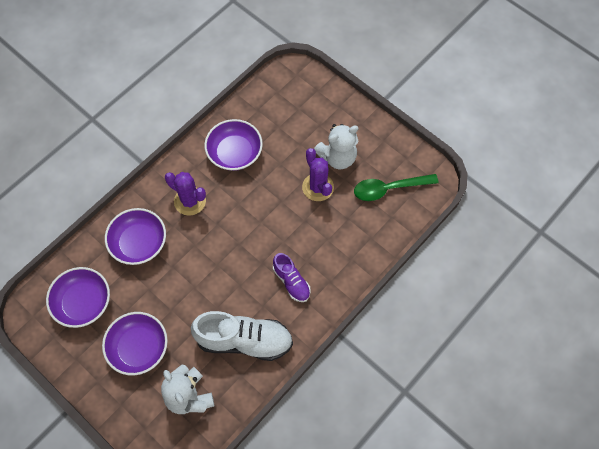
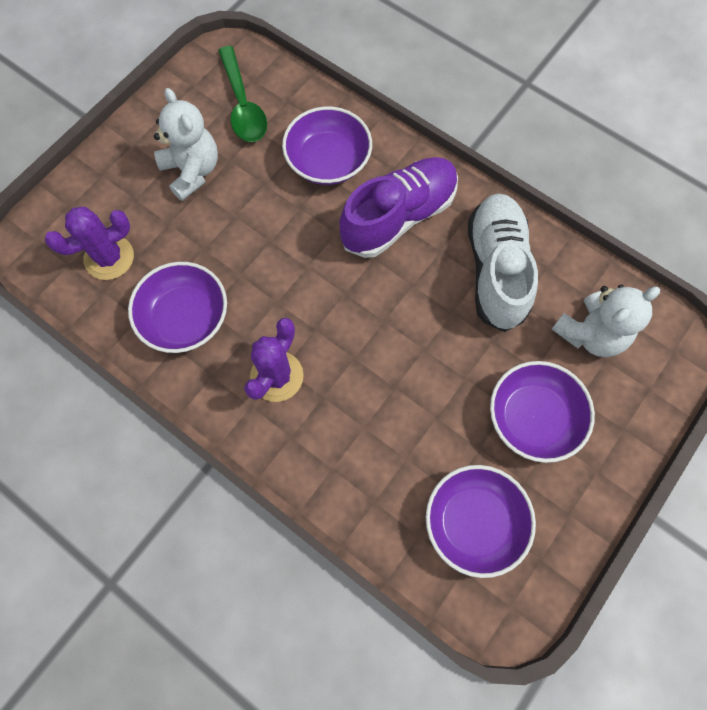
camera: 95 degrees left, 5 degrees up
(139, 243) = (358, 447): purple bowl -> purple bowl (328, 161)
(291, 282) = (398, 217): purple shoe -> purple shoe, size x1.79
(318, 187) = (244, 194): purple cactus -> purple cactus (109, 258)

